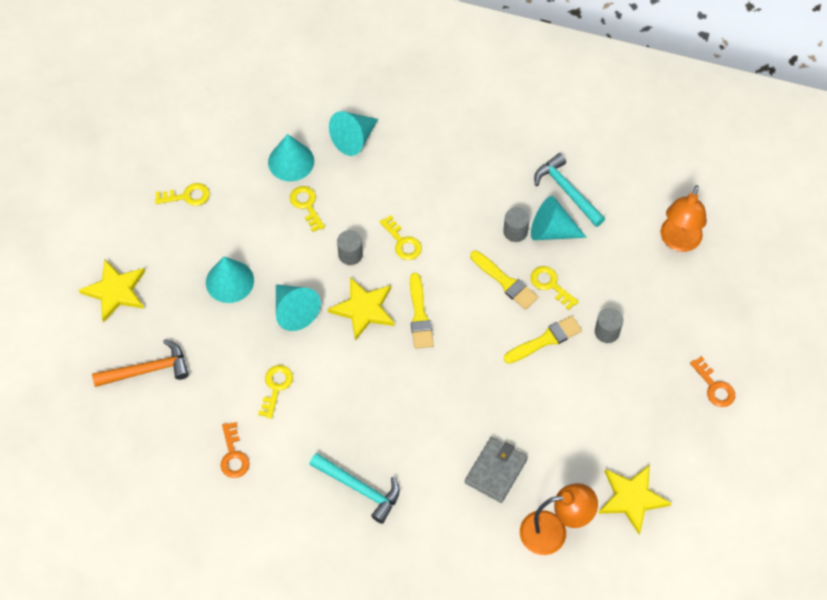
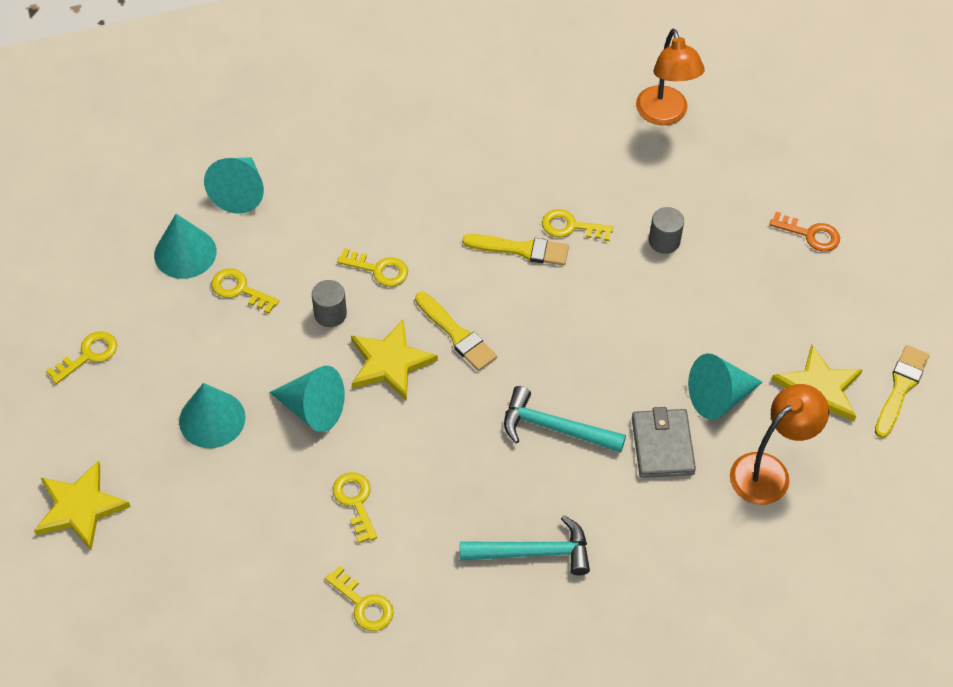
camera: 35 degrees left, 5 degrees down
(147, 370) = (187, 572): orange hammer -> none
(233, 455) = (364, 604): orange key -> yellow key
(515, 231) = (492, 193): grey cylinder -> none
(545, 340) = (608, 284): yellow brush -> yellow brush (900, 388)
(551, 231) = (529, 172): turquoise cone -> turquoise cone (719, 397)
(567, 191) = (514, 125): turquoise hammer -> turquoise hammer (555, 428)

